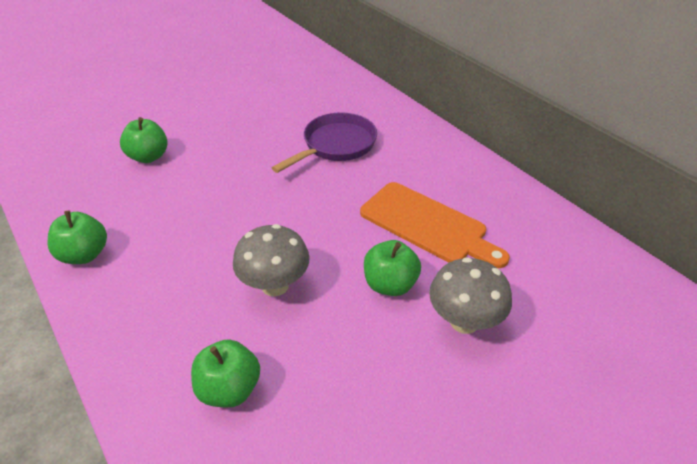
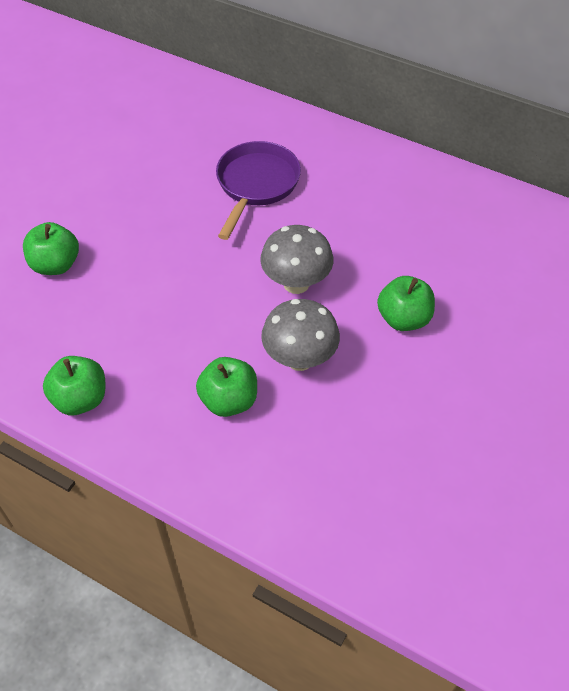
camera: 25 degrees left, 10 degrees up
(229, 389) = (326, 466): green apple -> green apple (229, 400)
(427, 225) = (402, 246): orange cutting board -> none
(464, 321) = (485, 330): grey mushroom -> grey mushroom (296, 283)

